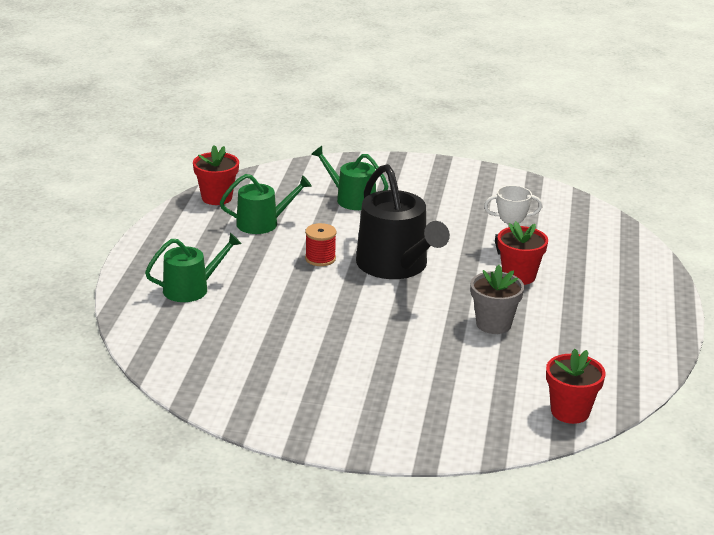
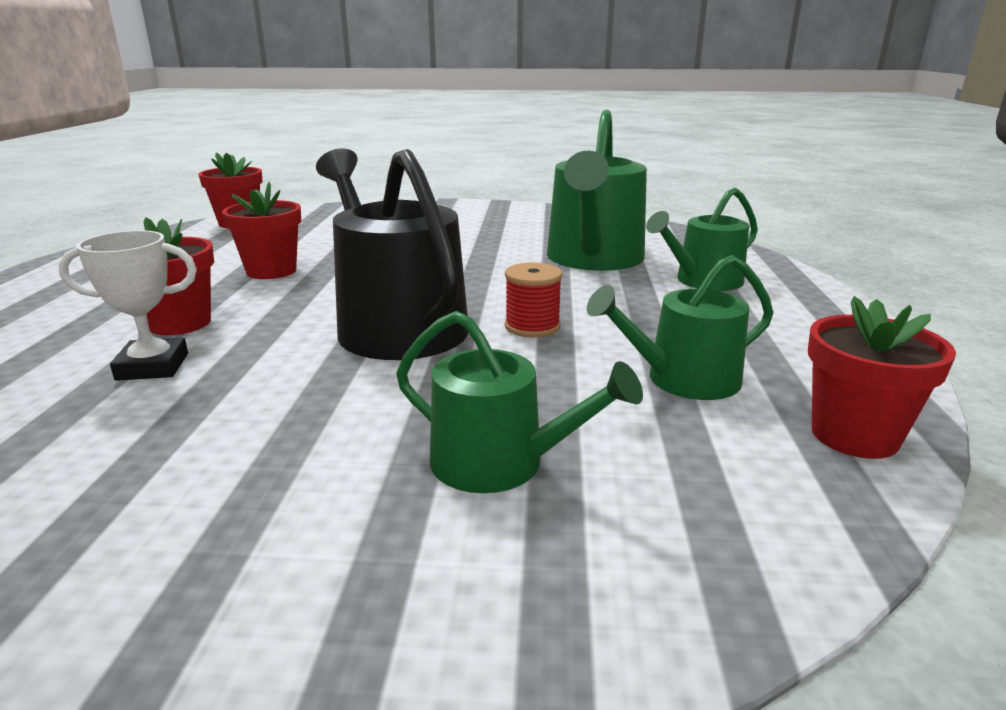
camera: 175 degrees right, 5 degrees down
(251, 321) = (593, 259): none -> green watering can
(493, 324) = (271, 271): grey flower pot -> red flower pot

